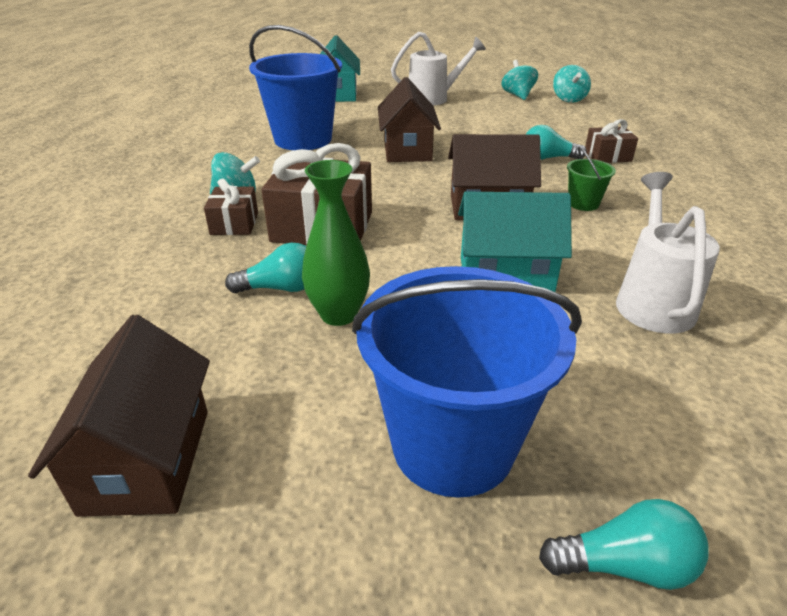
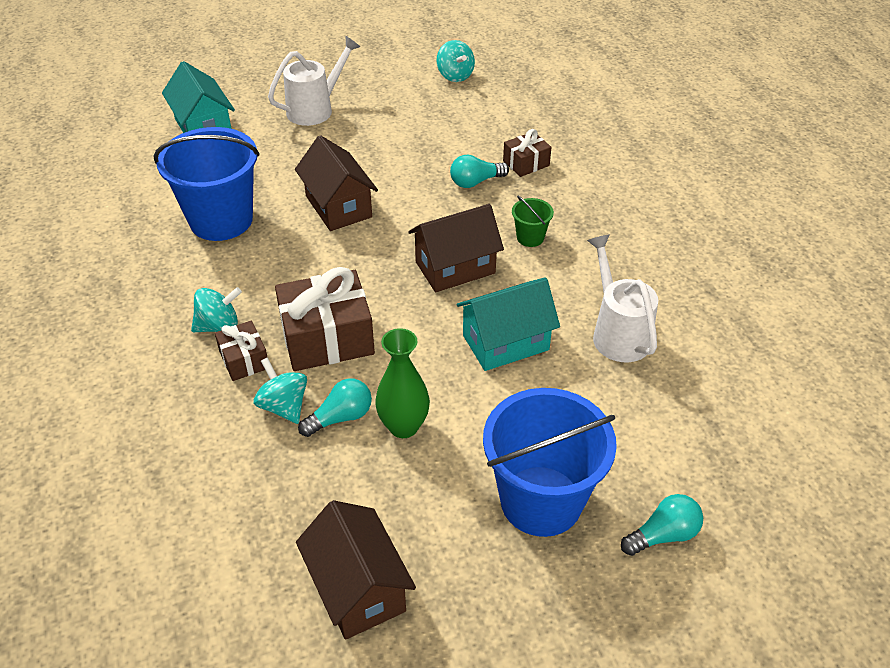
camera: 25 degrees left, 10 degrees up
(518, 95) = (401, 81): turquoise spinning top -> turquoise spinning top (284, 406)

